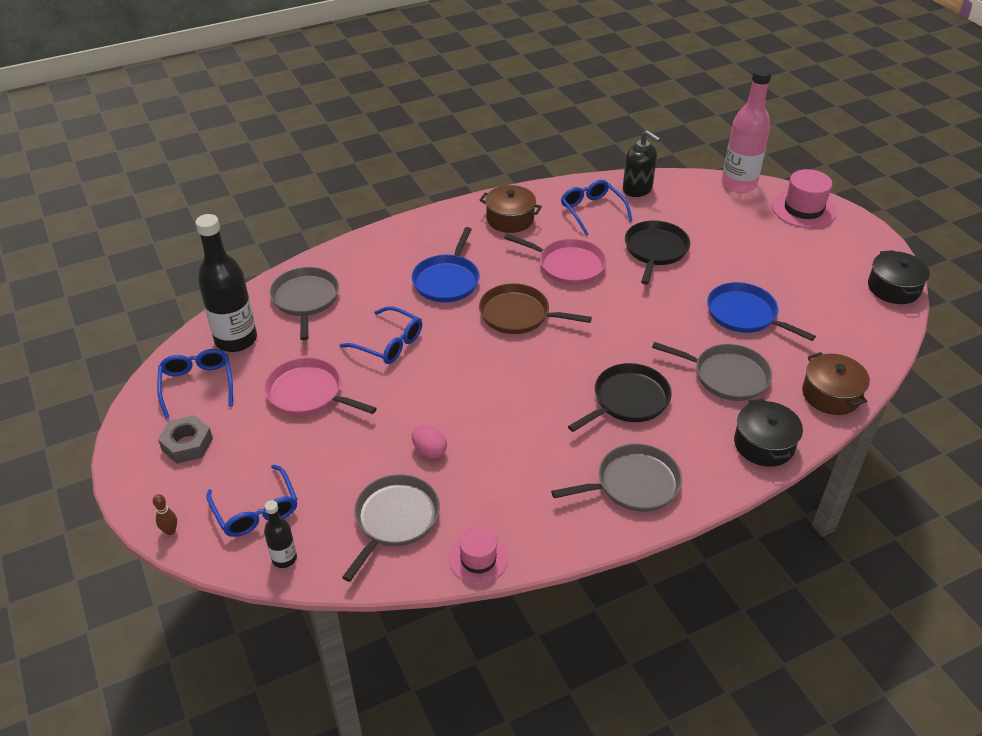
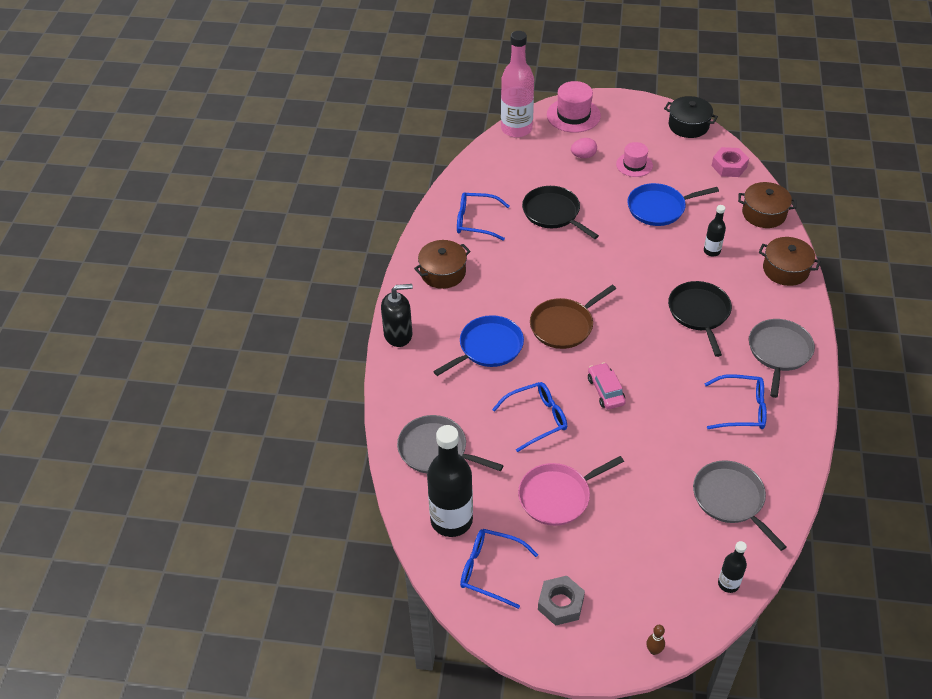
camera: 55 degrees left, 5 degrees up
(256, 511) = (668, 583): blue glasses -> blue glasses (742, 409)
(429, 451) = (675, 448): pink egg -> pink egg (583, 156)
(447, 280) = (488, 347): blue pan -> blue pan turned 90 degrees counterclockwise
(461, 374) = (605, 391): none -> pink car
(478, 559) = (796, 468): pink hat -> pink hat (634, 165)
(568, 265) = (530, 269): pink pan -> none
(637, 189) = (472, 183): black soap dispenser -> black soap dispenser (398, 334)
(726, 376) = (711, 251): grey pan -> black bottle
(764, 444) = (785, 270): black pot -> brown pot
(870, 341) = (729, 166): none -> pink nut

